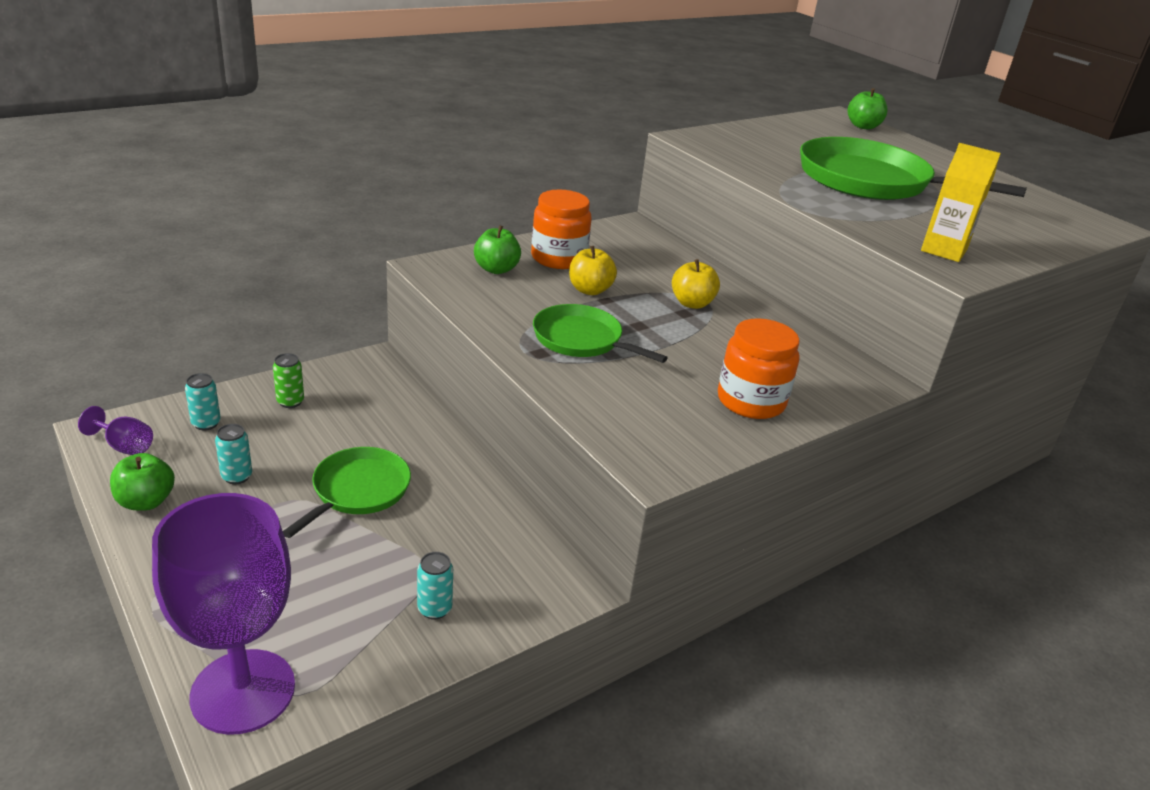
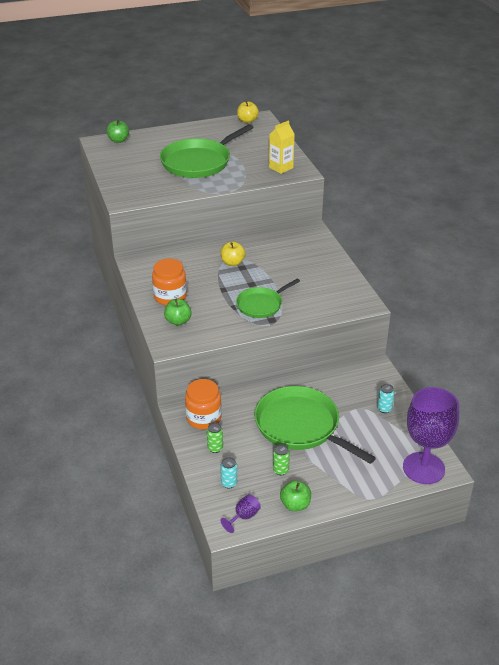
camera: 70 degrees left, 5 degrees up
(237, 476) = (280, 470): turquoise can -> green can
(358, 491) = (300, 426): green pan -> green pan, size x1.72
(590, 290) = (211, 292): yellow apple -> yellow apple (247, 121)
(751, 401) = (322, 267): orange jar -> orange jar (203, 418)

